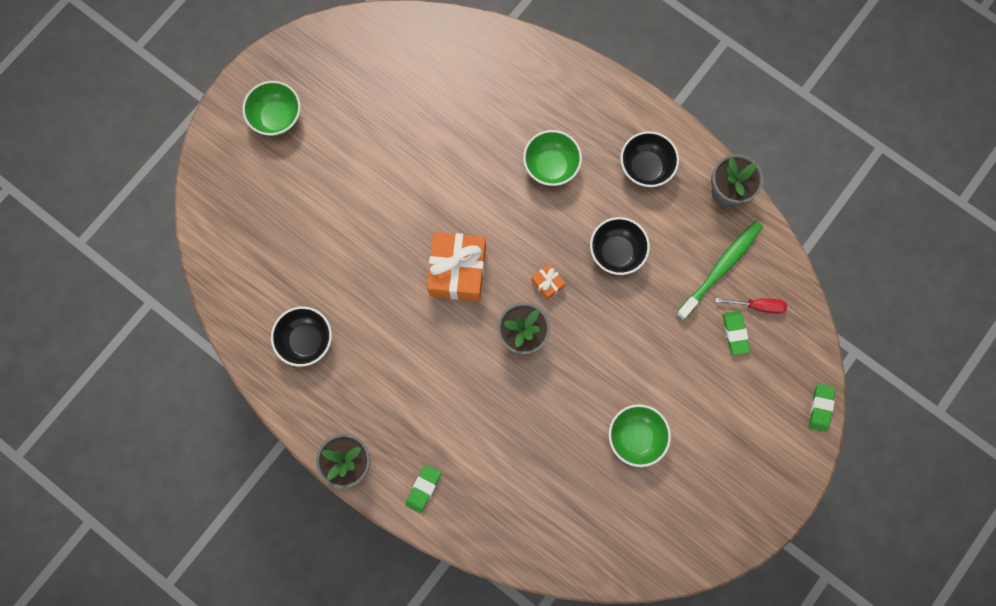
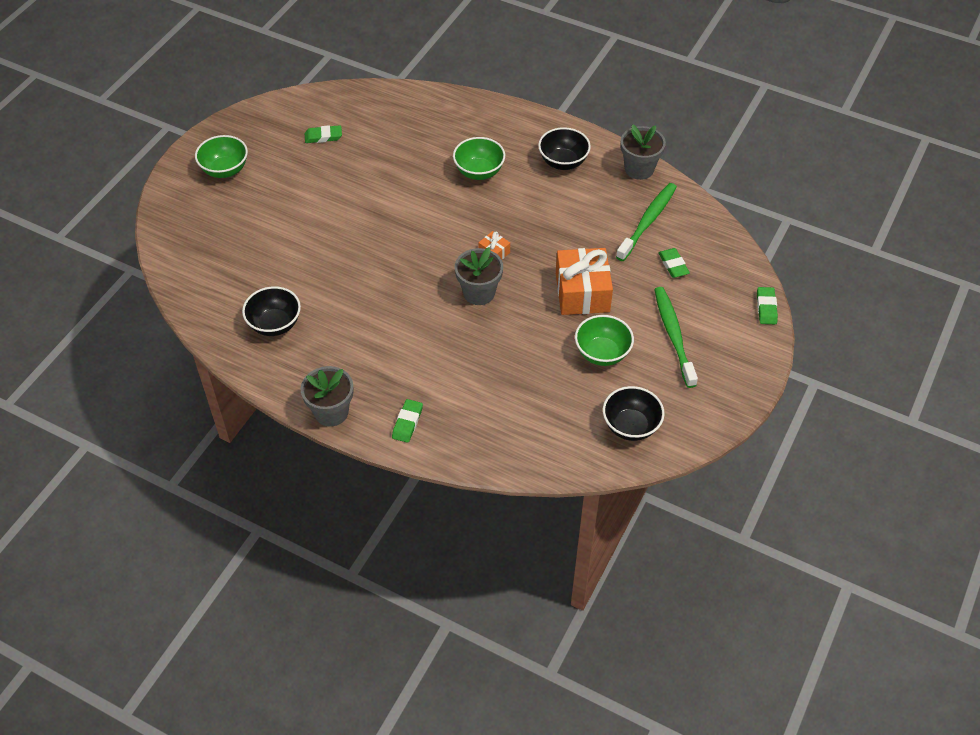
camera: 10 degrees left, 25 degrees down
(389, 86) = (323, 136): none -> green eraser
(457, 271) = (409, 255): orange gift -> orange gift (582, 292)
(616, 252) = (551, 222): black bowl -> black bowl (631, 426)
(714, 427) = (673, 336): none -> green toothbrush
(757, 306) = (688, 243): red screwdriver -> none

